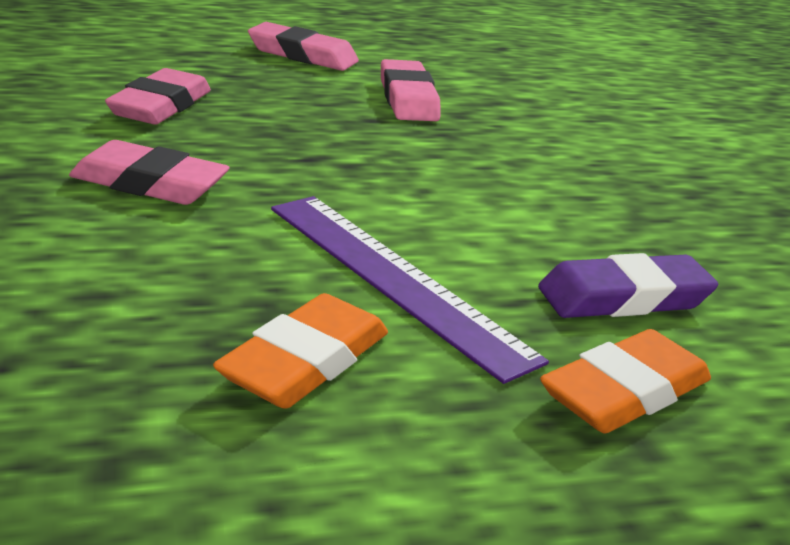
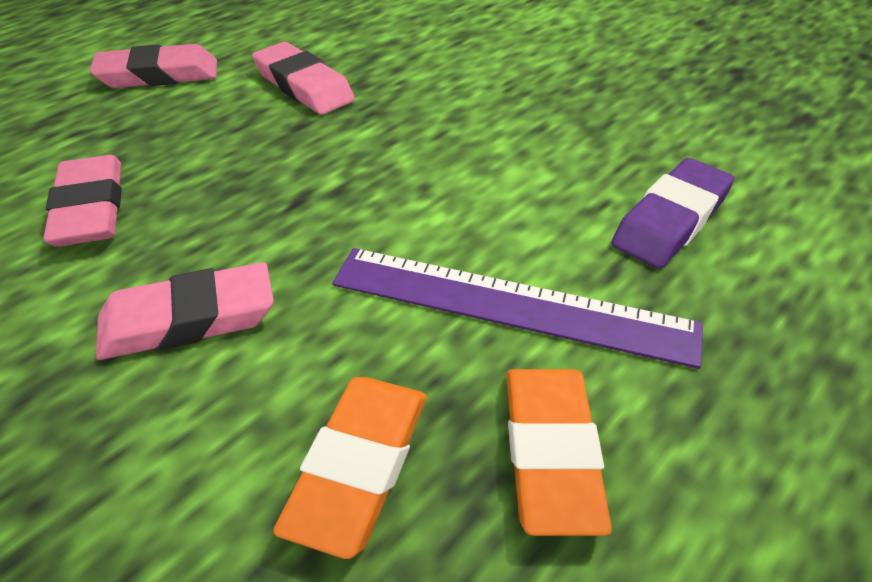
camera: 30 degrees left, 15 degrees up
(624, 392) = (770, 319): orange eraser -> orange eraser (358, 466)

